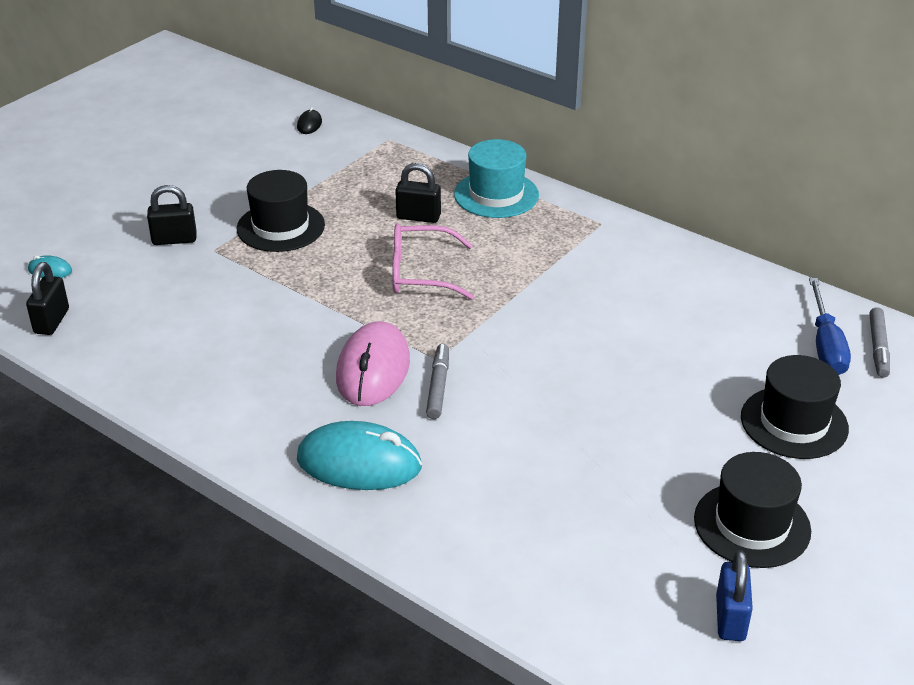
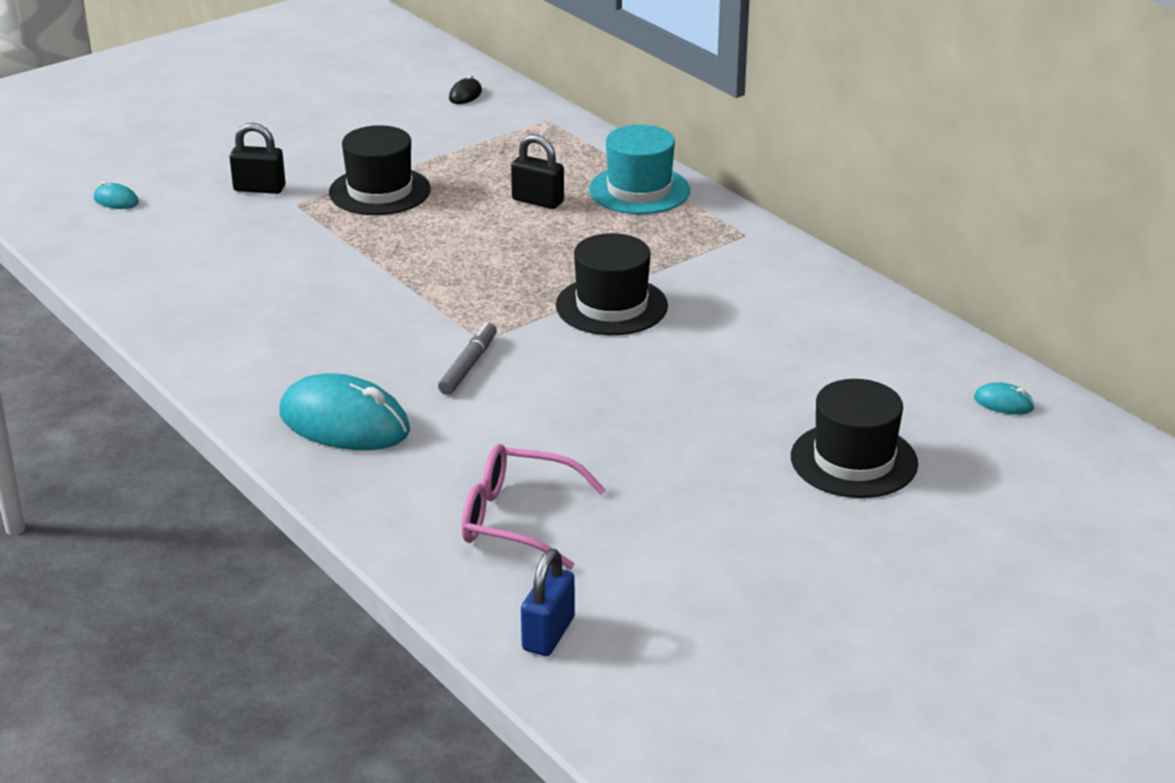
camera: 15 degrees right, 5 degrees down
(51, 321) = (94, 247): black padlock -> none
(373, 369) = (406, 339): pink mouse -> none
(420, 273) = (508, 256): pink glasses -> pink glasses (516, 519)
(730, 618) = (666, 628): blue padlock -> blue padlock (548, 634)
(752, 525) = (743, 548): black hat -> black hat (611, 306)
(825, 345) = (940, 391): blue screwdriver -> none
(878, 348) = (1003, 403): grey marker -> turquoise mouse

